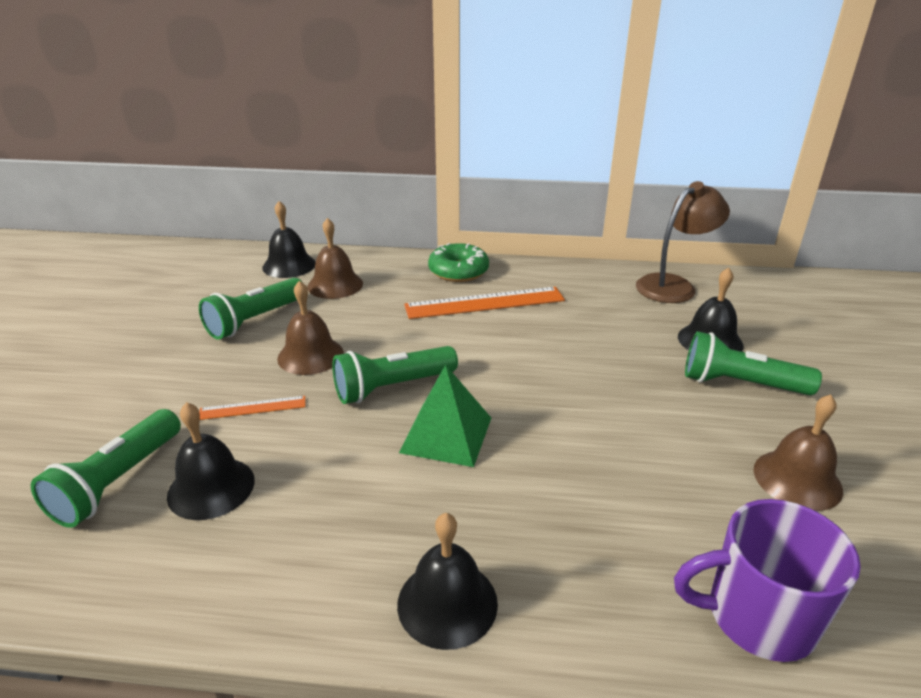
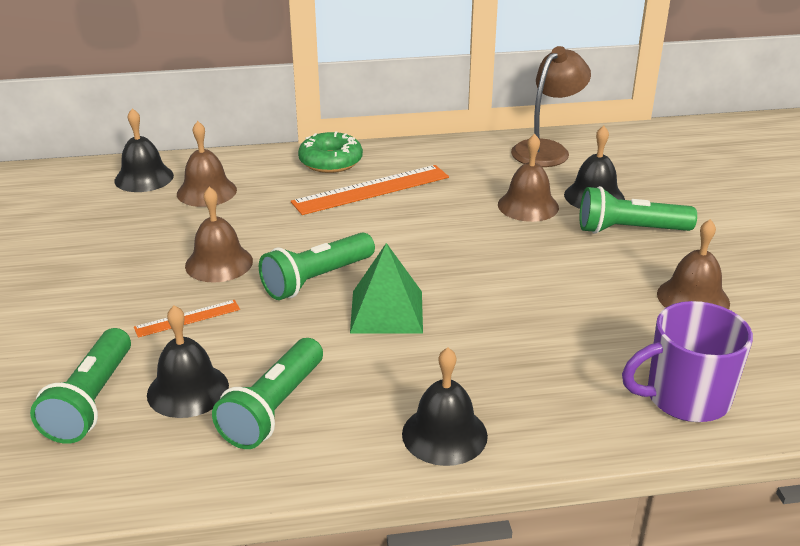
camera: 15 degrees left, 0 degrees up
(255, 320) = (140, 238): green flashlight -> green flashlight (274, 408)
(636, 341) = (528, 206): none -> brown bell

